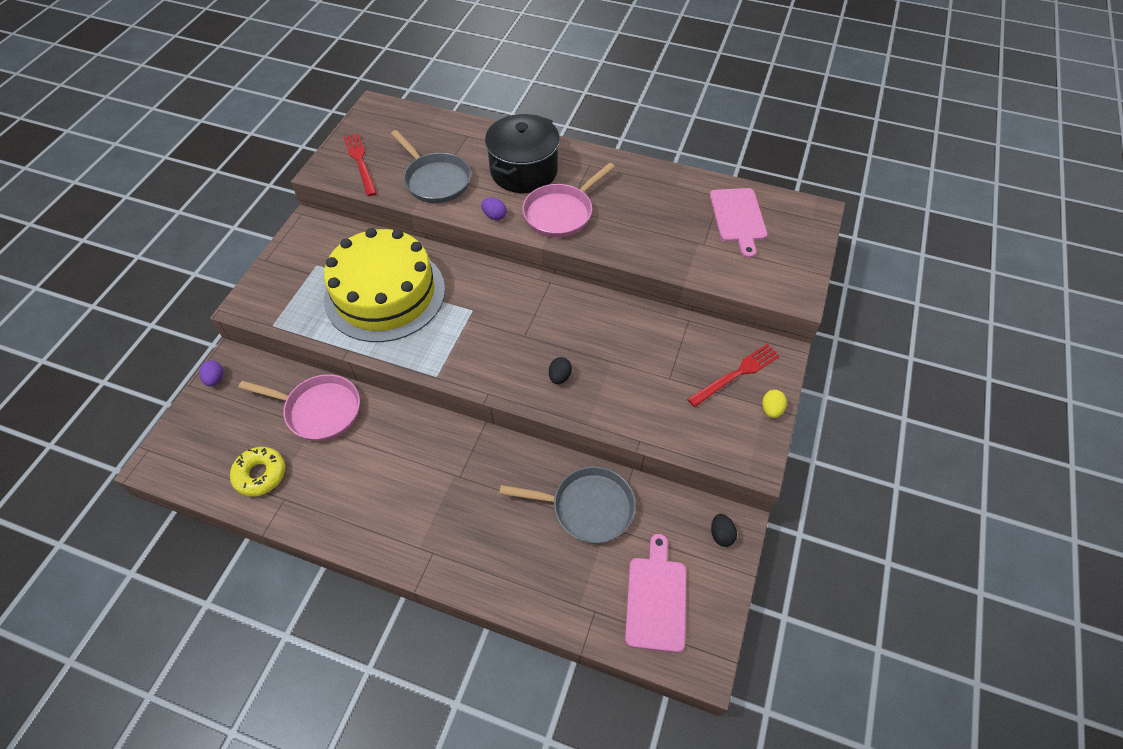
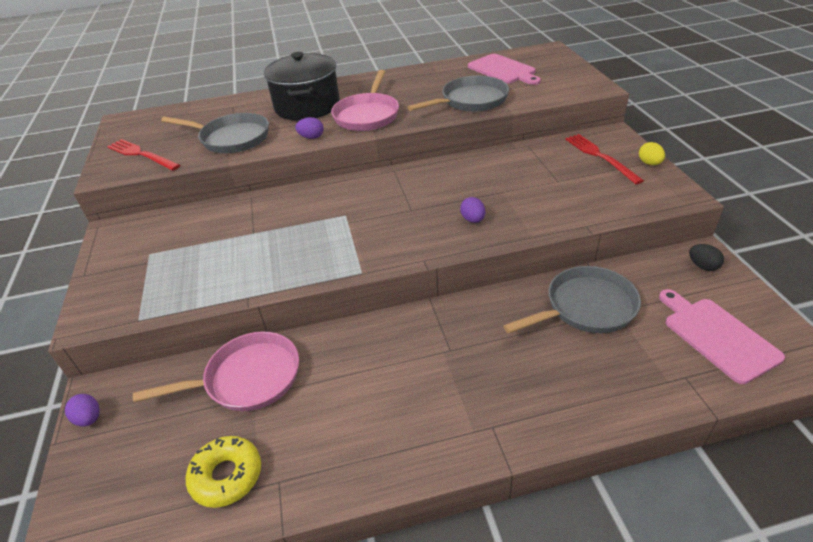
camera: 30 degrees left, 15 degrees down
(385, 294) = (246, 241): yellow cake -> none
(559, 377) = (473, 220): black egg -> purple egg
(664, 246) = (470, 101): none -> grey pan
(736, 374) = (600, 157): red fork -> red fork turned 45 degrees counterclockwise

